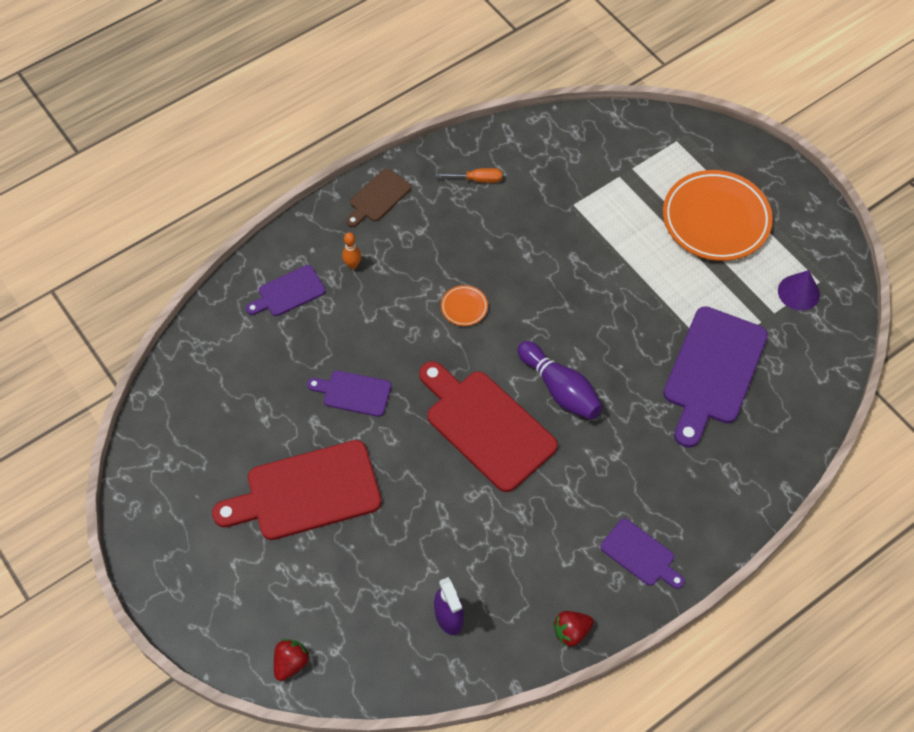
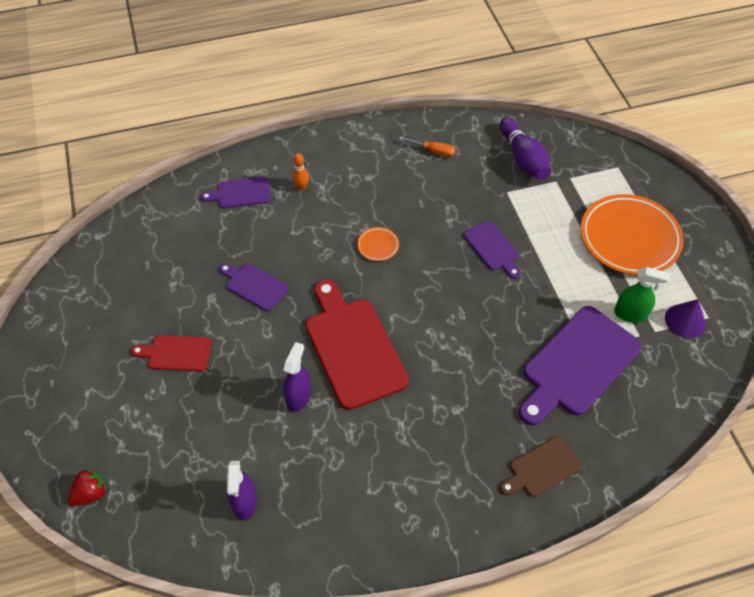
camera: 20 degrees right, 5 degrees down
(306, 492) = (176, 353): red cutting board -> red cutting board, size x0.53
(378, 198) = (346, 143): brown cutting board -> brown cutting board (541, 468)
(454, 495) = (298, 397): none -> purple spray bottle
(560, 389) = (431, 336): purple bowling pin -> purple bowling pin (523, 158)
(571, 631) = (349, 556): red strawberry -> none
(640, 554) = (444, 507): purple cutting board -> purple cutting board (493, 248)
(745, 302) = (630, 314): none -> green spray bottle

